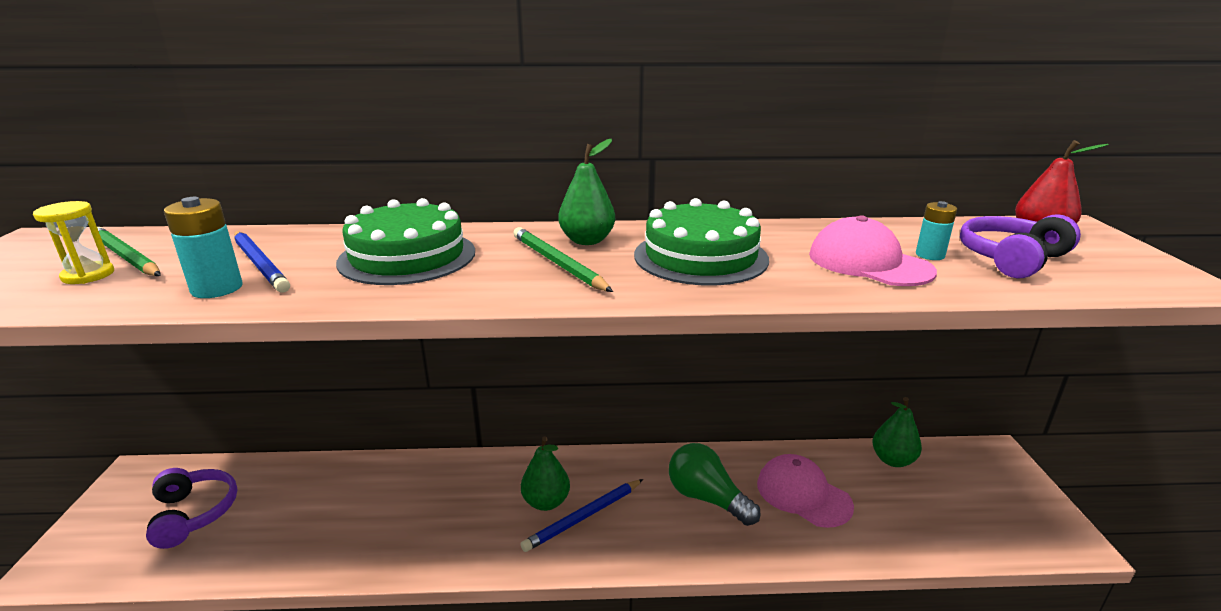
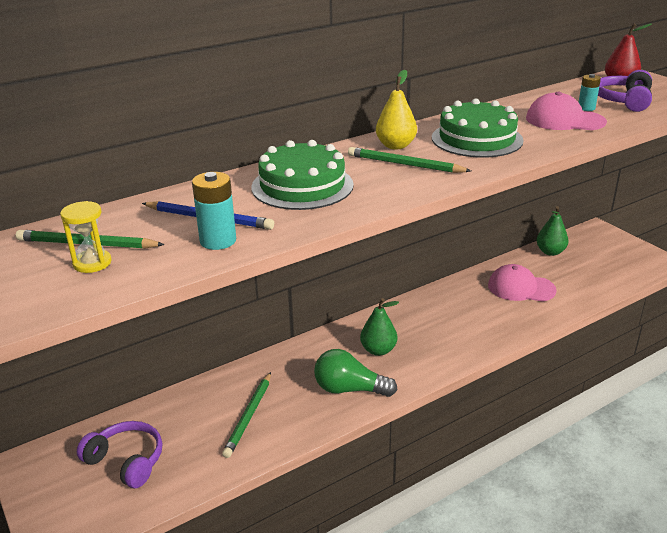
camera: 30 degrees left, 5 degrees up
(340, 519) = (249, 416): none -> green pencil
(584, 517) = (411, 348): blue pencil -> none
(587, 240) = (395, 146): green pear -> yellow pear
(707, 498) = (471, 310): green light bulb -> green light bulb (349, 389)

